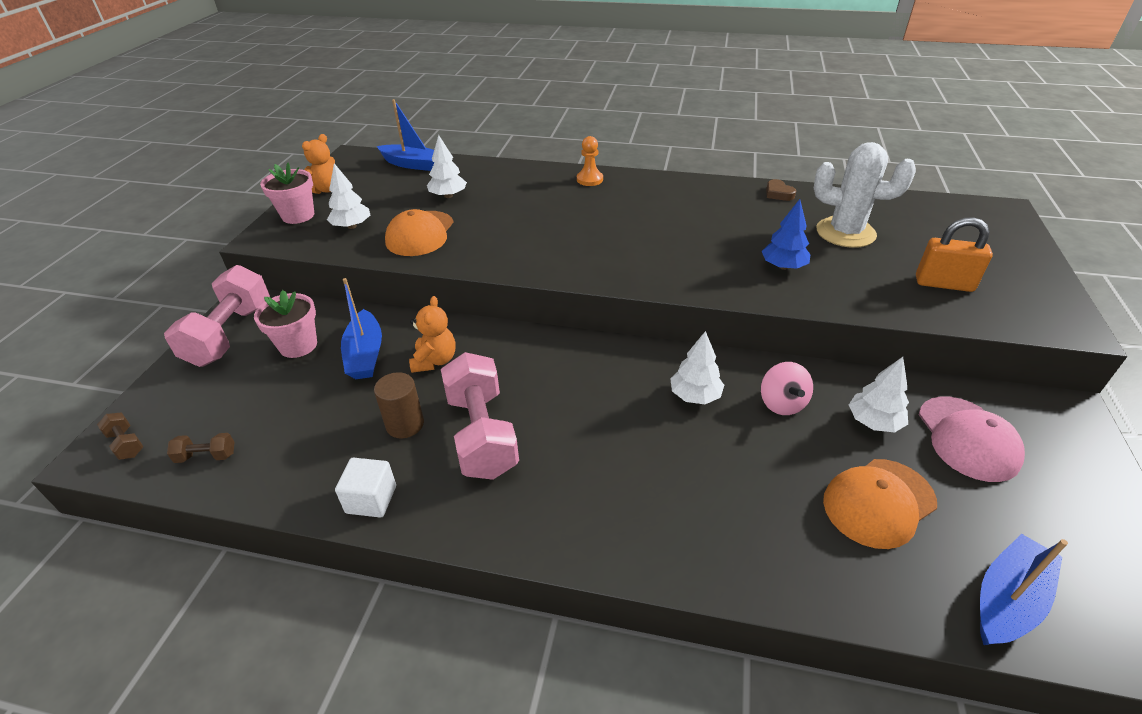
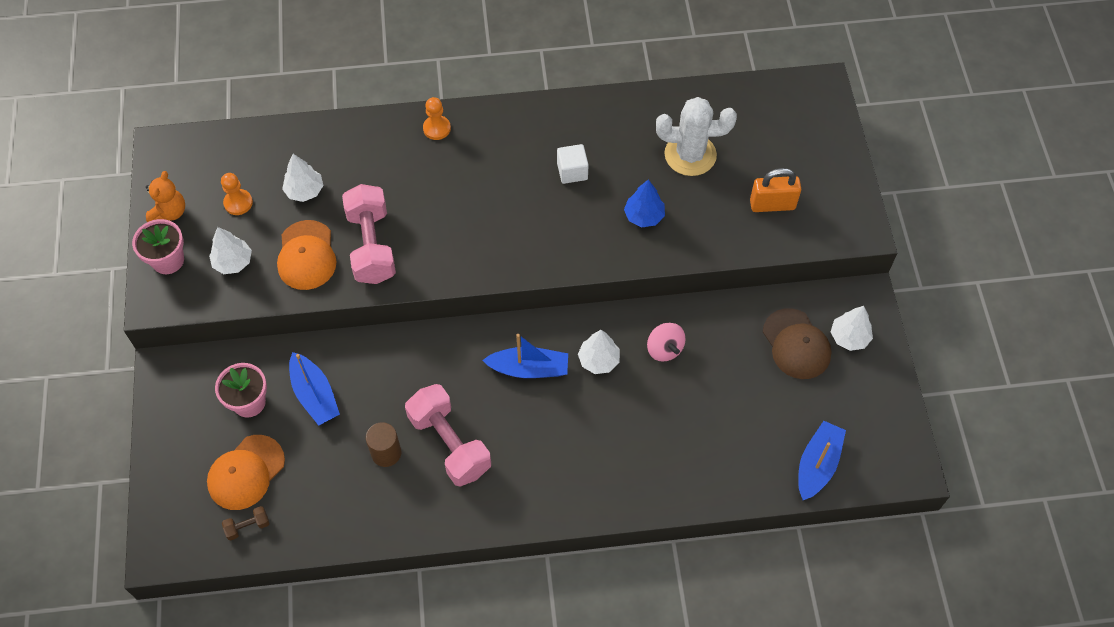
camera: 20 degrees left, 20 degrees up
(126, 444) = (174, 536): brown dumbbell -> none
(230, 334) = (178, 408): pink dumbbell -> pink dumbbell (371, 246)
(371, 499) = (395, 521): white cube -> white cube (572, 171)
(386, 193) = (238, 203): none -> orange pawn
(413, 164) = (239, 146): blue boat -> blue boat (529, 369)
(435, 360) = (378, 384): orange teddy bear -> none
(778, 193) = (623, 108): brown heart -> none
(873, 422) = (732, 348): white tree -> white tree (849, 337)
(878, 502) = (739, 417): orange cap -> orange cap (246, 472)
(967, 438) = (796, 344): pink cap -> brown cap

